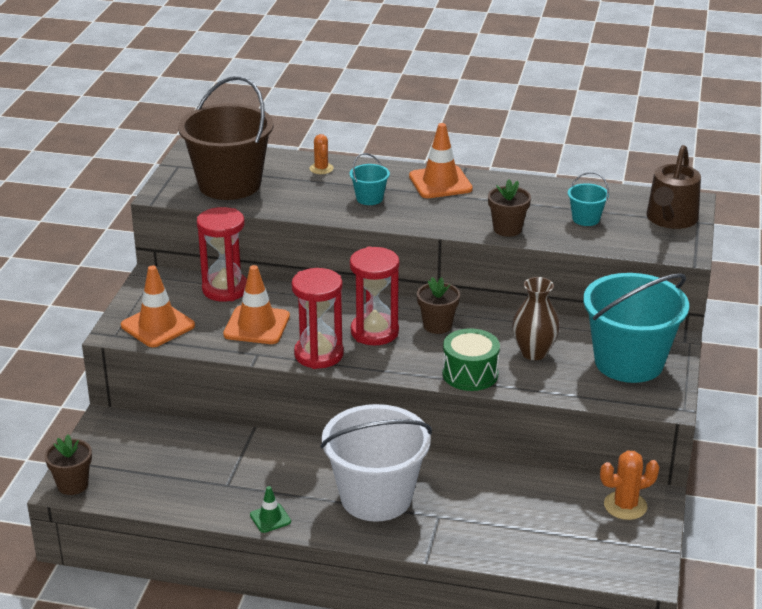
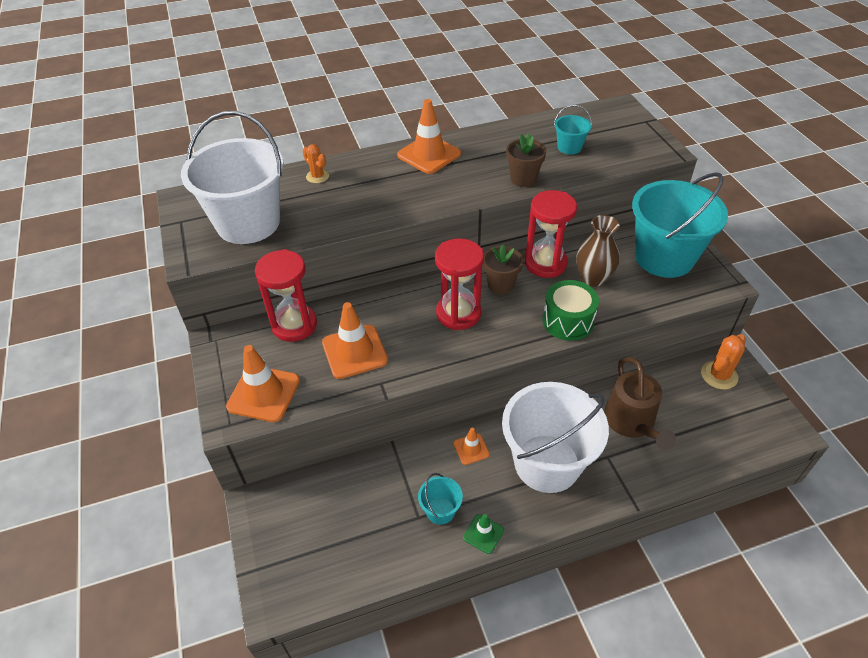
camera: 30 degrees left, 15 degrees up
(72, 485) = (277, 597): brown flower pot -> none
(229, 184) = (248, 223): brown bucket -> white bucket
(318, 460) = (471, 449): none -> orange traffic cone
(319, 354) = (433, 358): red hourglass -> red hourglass (545, 263)
(369, 198) = (386, 191): turquoise bucket -> turquoise bucket (440, 511)
(670, 219) = (626, 125): brown watering can -> brown watering can (632, 422)

